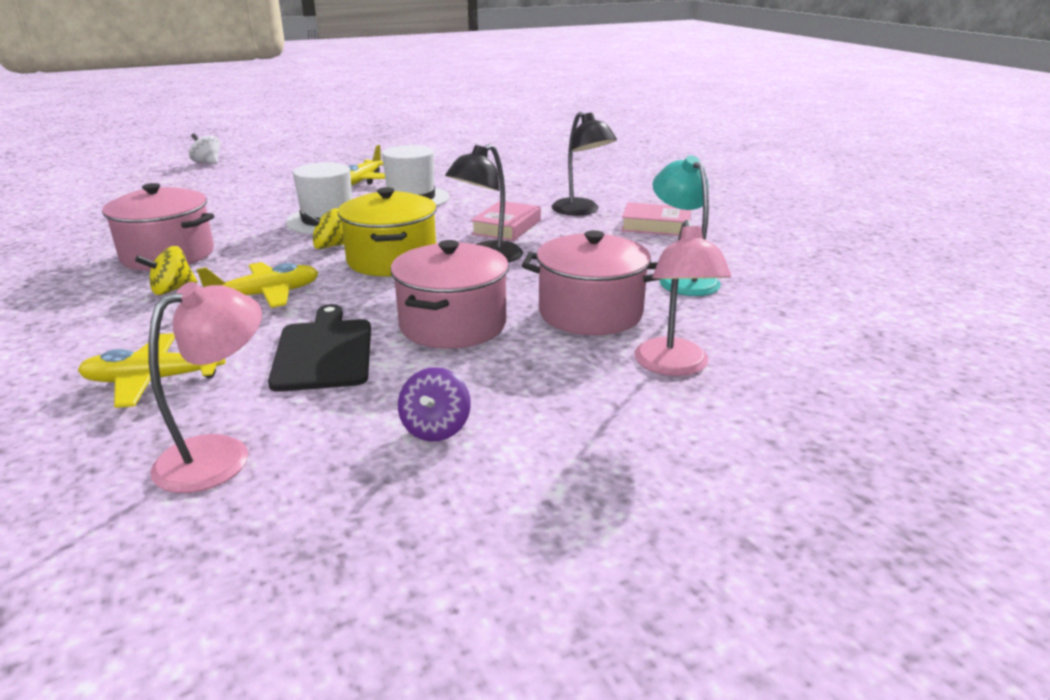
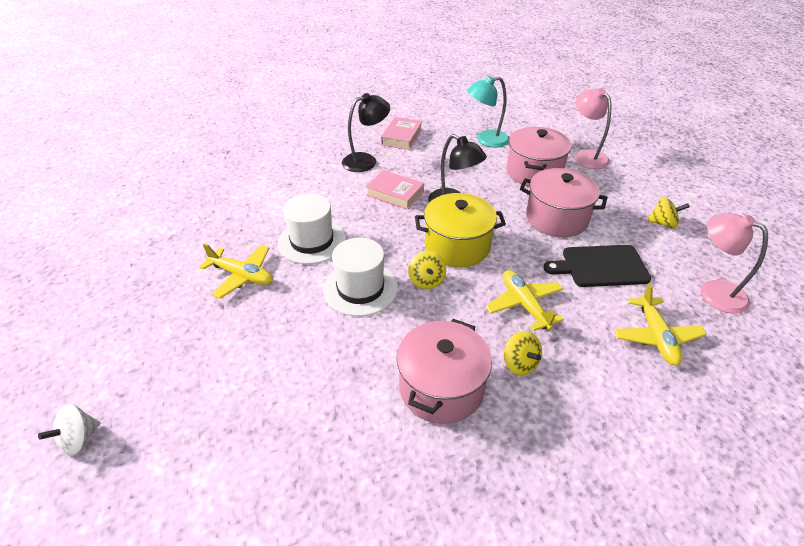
camera: 85 degrees left, 15 degrees up
(436, 428) = (663, 223): purple spinning top -> yellow spinning top
(674, 366) = (586, 156): pink lamp -> pink lamp turned 120 degrees counterclockwise

